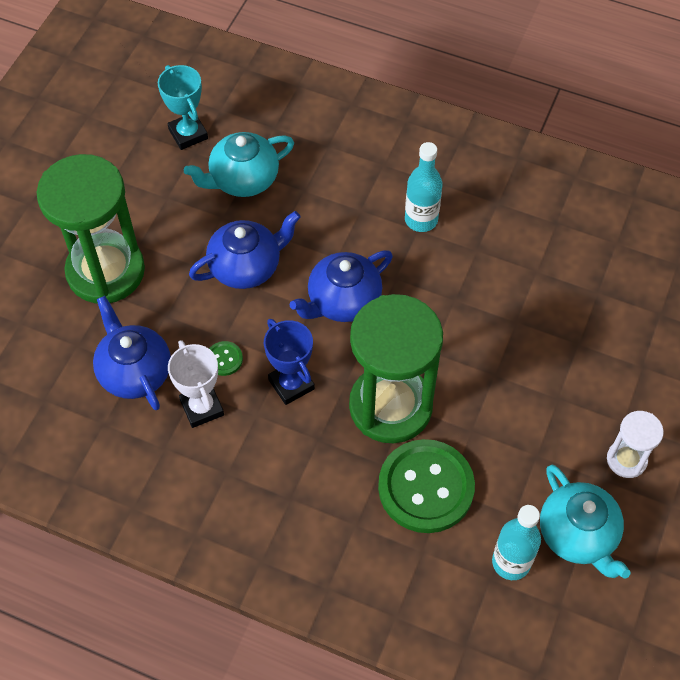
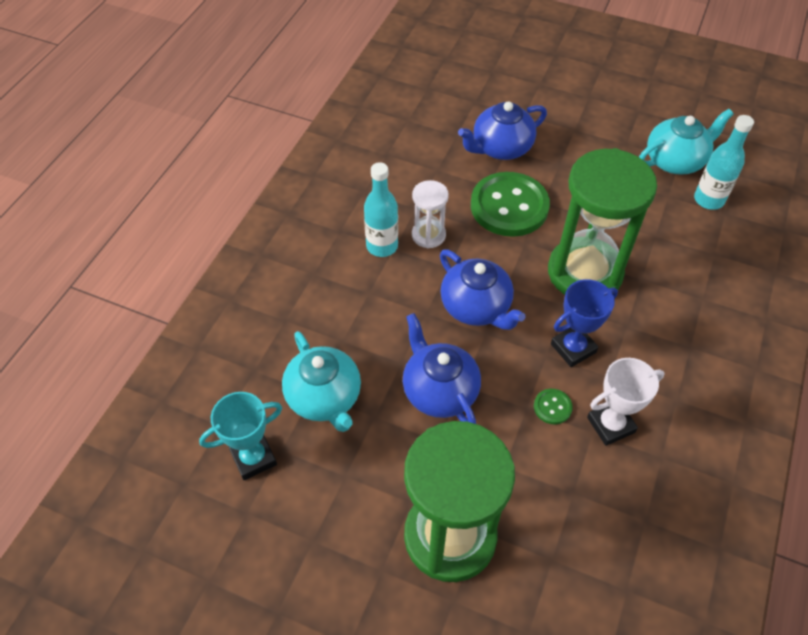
camera: 90 degrees left, 5 degrees down
(134, 372) = (578, 493): blue teapot -> blue teapot (500, 148)
(426, 487) = (657, 250): green button -> green button (509, 206)
(626, 460) = (607, 130): white hourglass -> white hourglass (428, 235)

